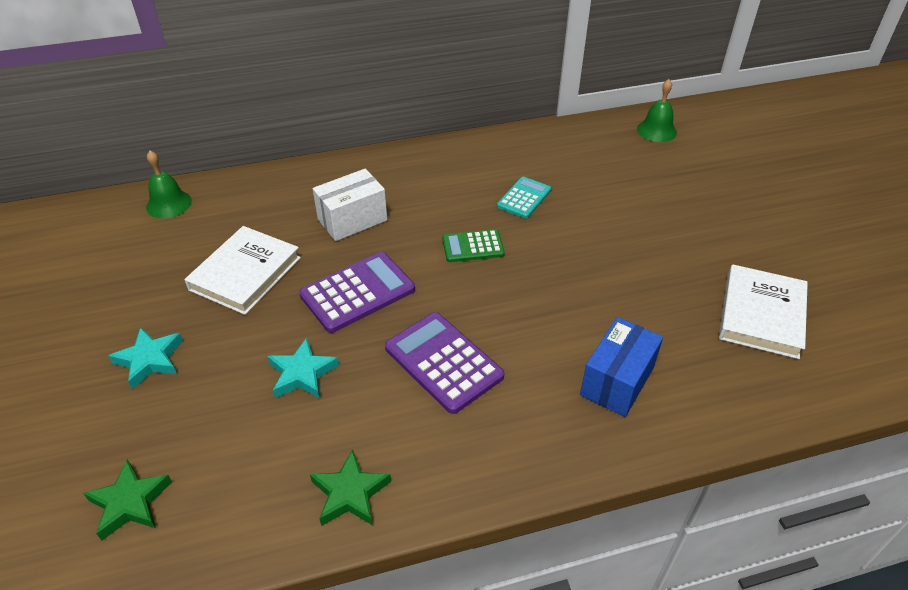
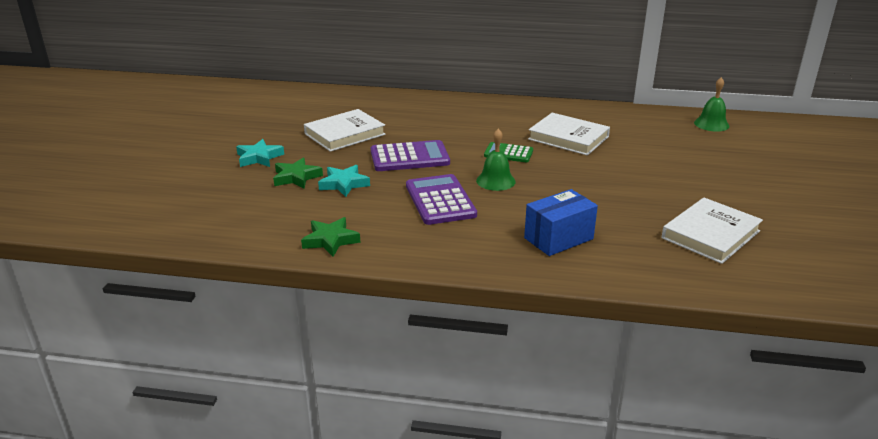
camera: 25 degrees right, 15 degrees down
(130, 503) = (203, 210): green star -> green star (296, 177)
(169, 204) = (323, 95): green bell -> green bell (495, 181)
(352, 220) = (434, 124): white box -> none
(524, 198) = (568, 138): turquoise calculator -> white book

